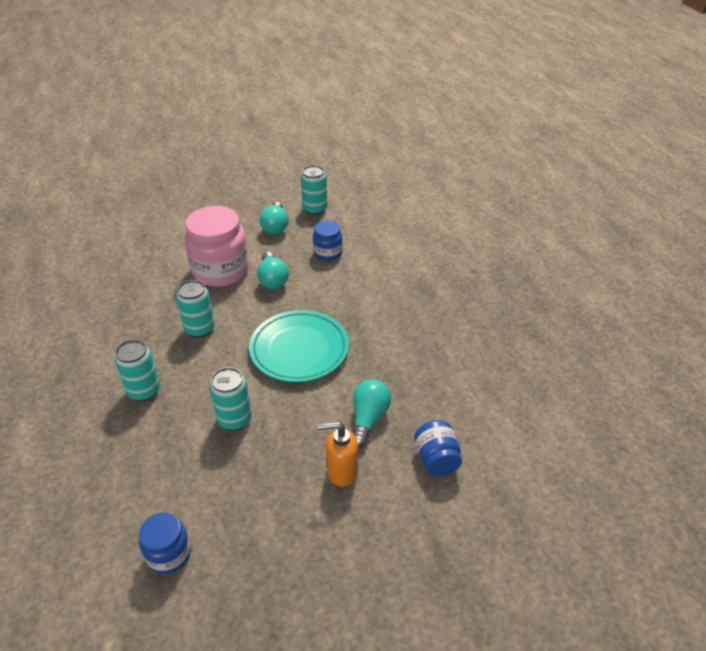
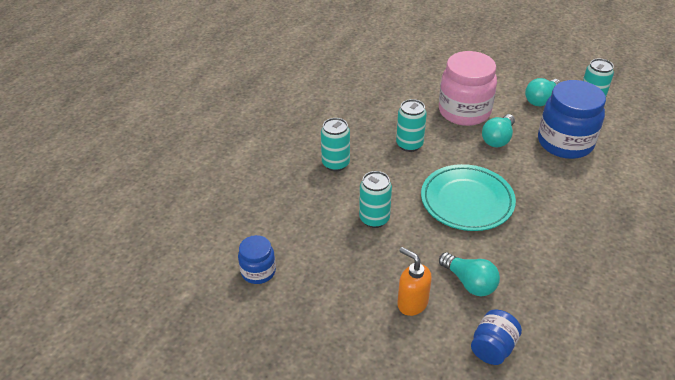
camera: 45 degrees right, 0 degrees up
(328, 253) = (565, 143): blue jar -> blue jar, size x1.90
(368, 418) = (469, 282): turquoise light bulb -> turquoise light bulb turned 75 degrees clockwise

